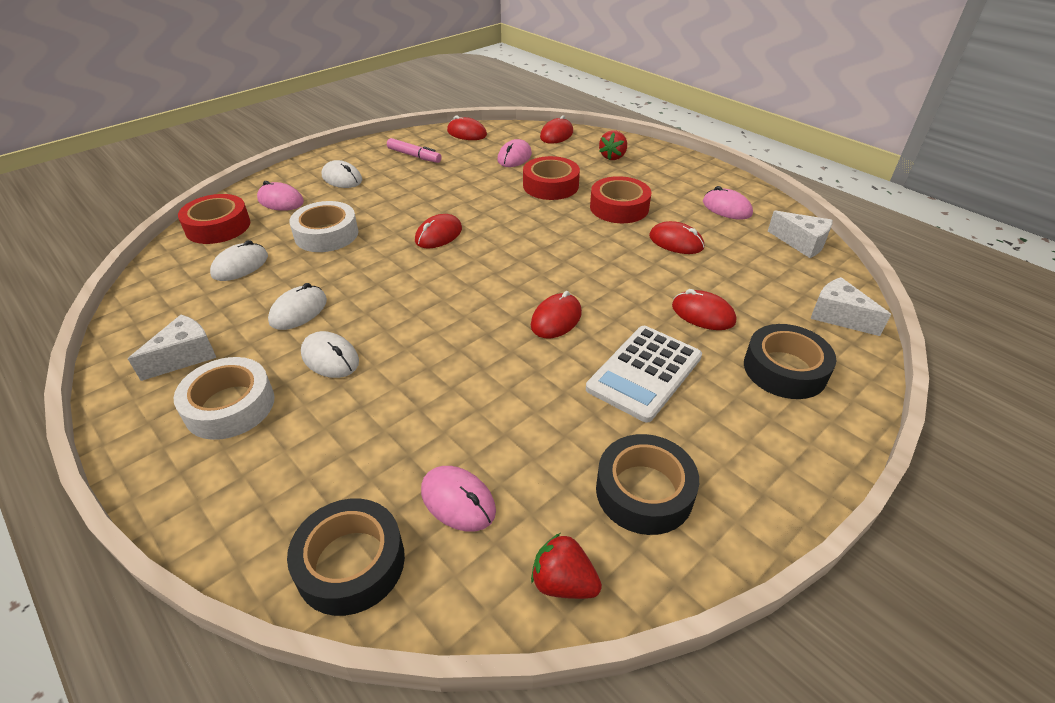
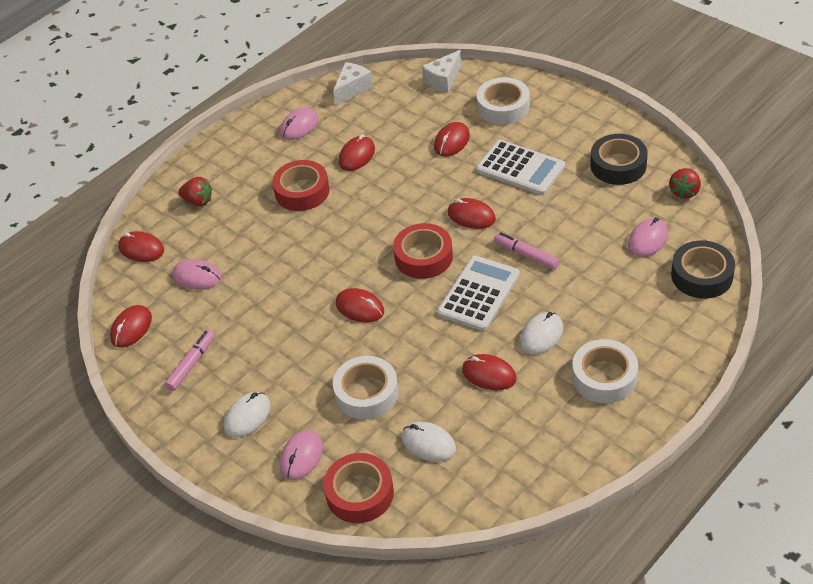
camera: 90 degrees left, 5 degrees up
(185, 356) = (560, 429): white cheese -> none
(298, 311) = (489, 374): white mouse -> red mouse
(422, 314) = (478, 294): none -> white calculator
(472, 360) = (526, 255): none -> pink marker
(550, 185) = (261, 241): red tape -> red tape (423, 257)
(785, 369) = (503, 107): black tape -> white tape

